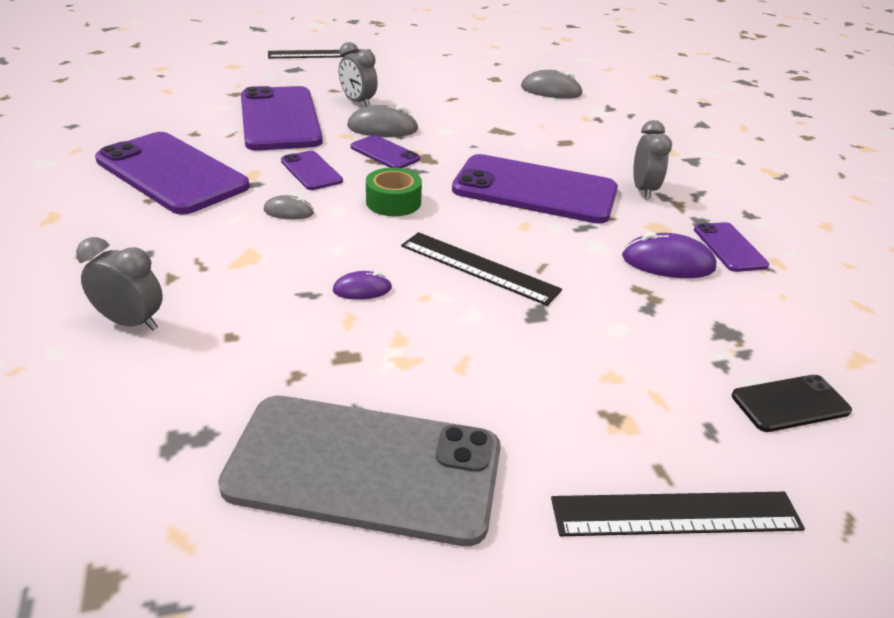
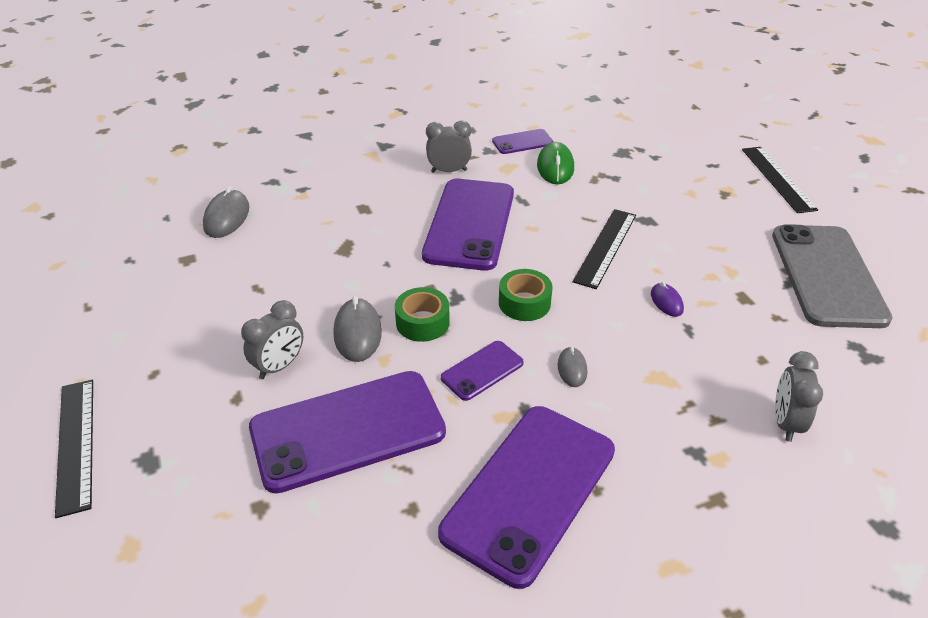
camera: 95 degrees left, 5 degrees up
(385, 153) = (422, 322): purple phone -> green tape
(667, 263) = (555, 167): purple mouse -> green mouse
(790, 403) = (675, 140): black phone -> none

